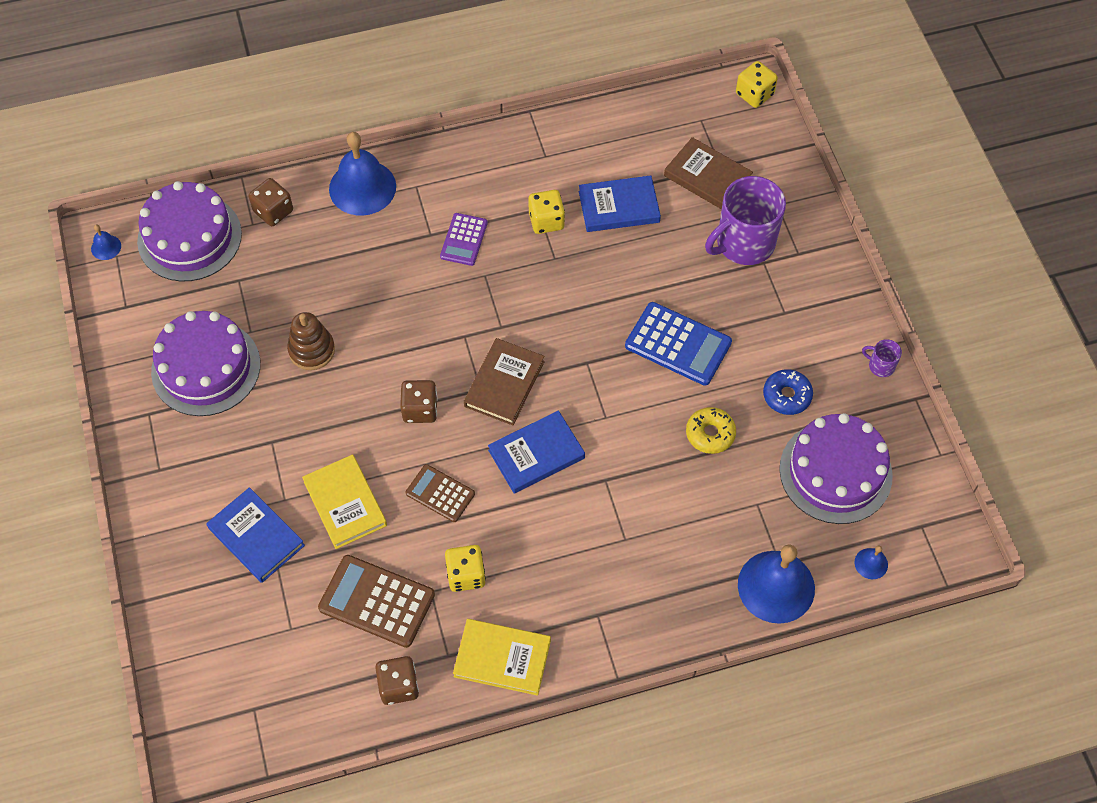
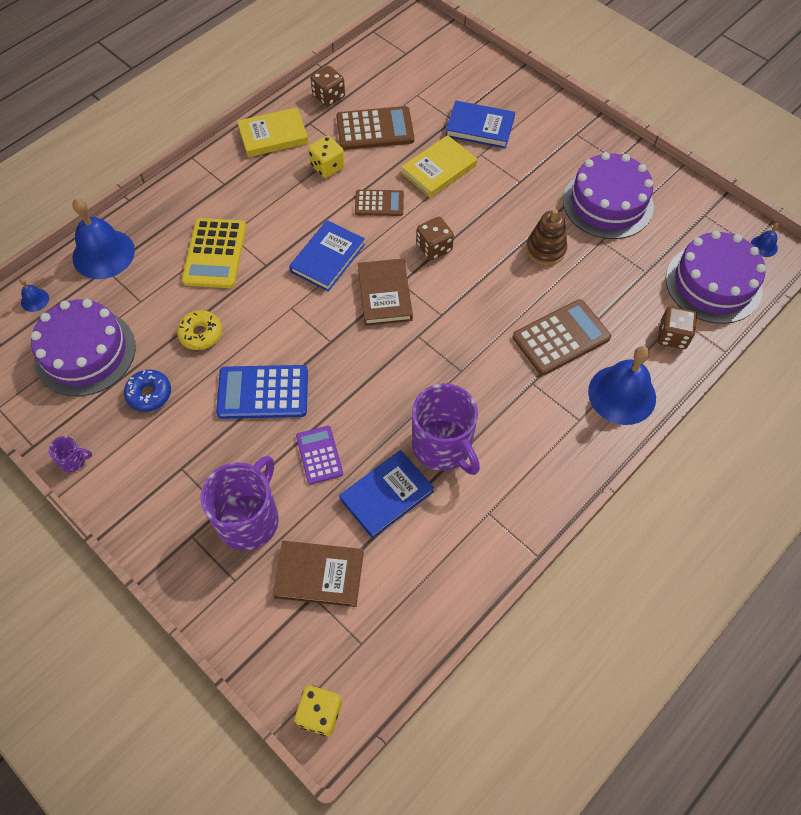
camera: 150 degrees right, 0 degrees up
(345, 503) = (439, 169): yellow book -> yellow book turned 75 degrees counterclockwise
(372, 259) = (561, 338): none -> brown calculator
(464, 239) = (501, 392): purple calculator -> purple calculator (319, 455)
(546, 221) = (443, 446): yellow dice -> purple mug
(653, 522) = (215, 253): none -> yellow calculator

